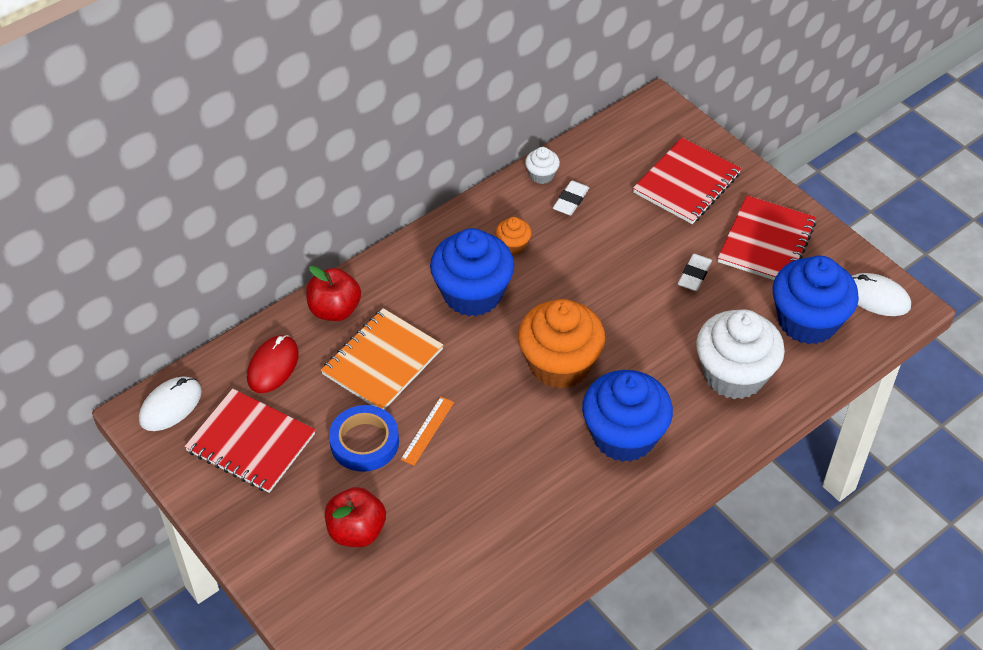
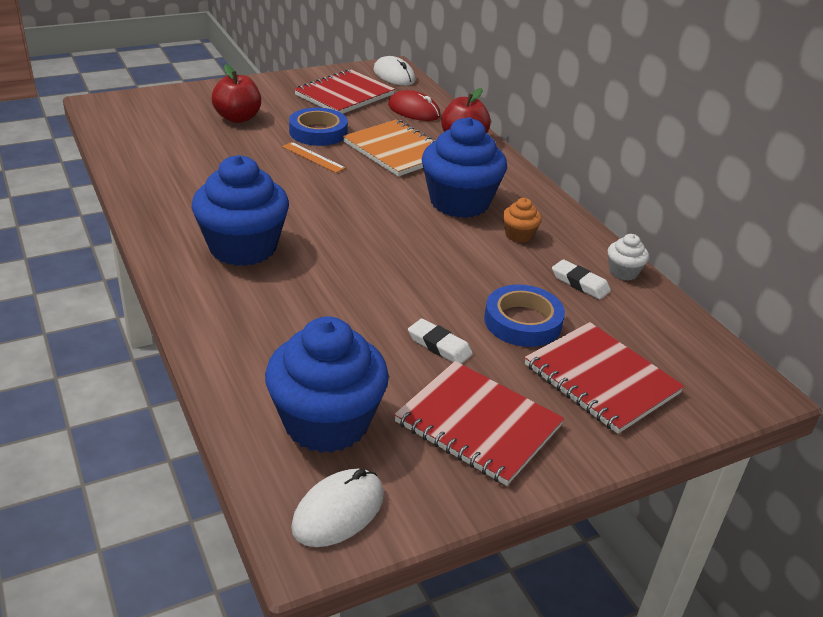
camera: 100 degrees right, 15 degrees down
(559, 364) = (350, 231): orange cupcake -> none
(640, 230) = (522, 321): none -> blue tape
(734, 375) = (276, 337): white cupcake -> none

